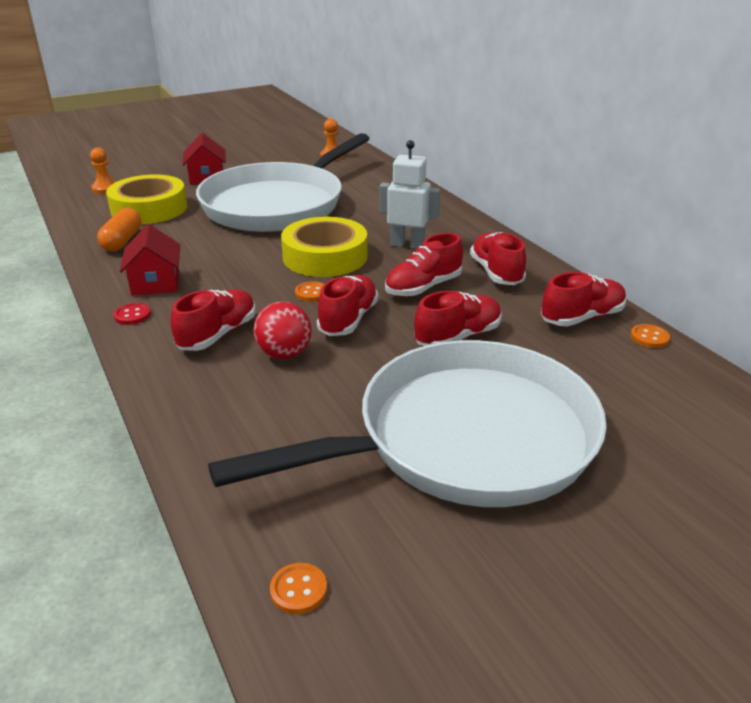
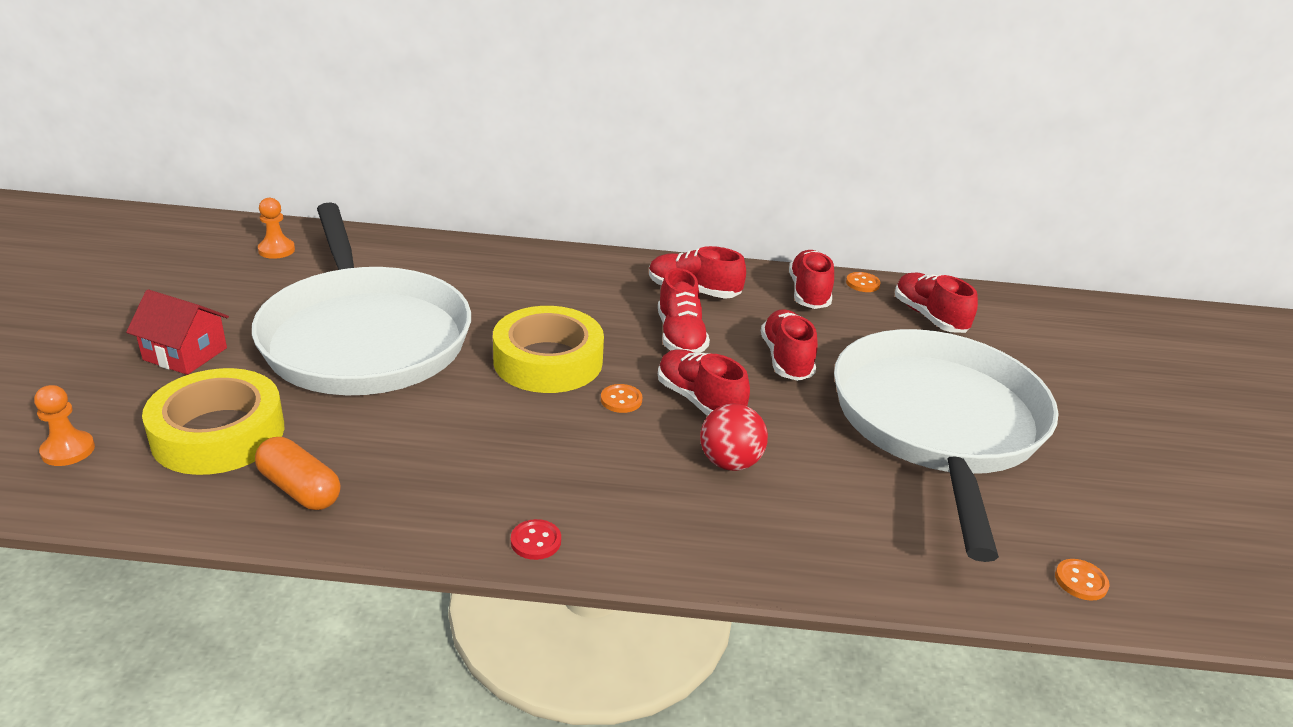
camera: 60 degrees left, 0 degrees up
(155, 283) = (467, 497): red house -> none
(218, 334) = (648, 491): red shoe -> red shoe (929, 317)
(407, 245) = (582, 306): white robot -> none

